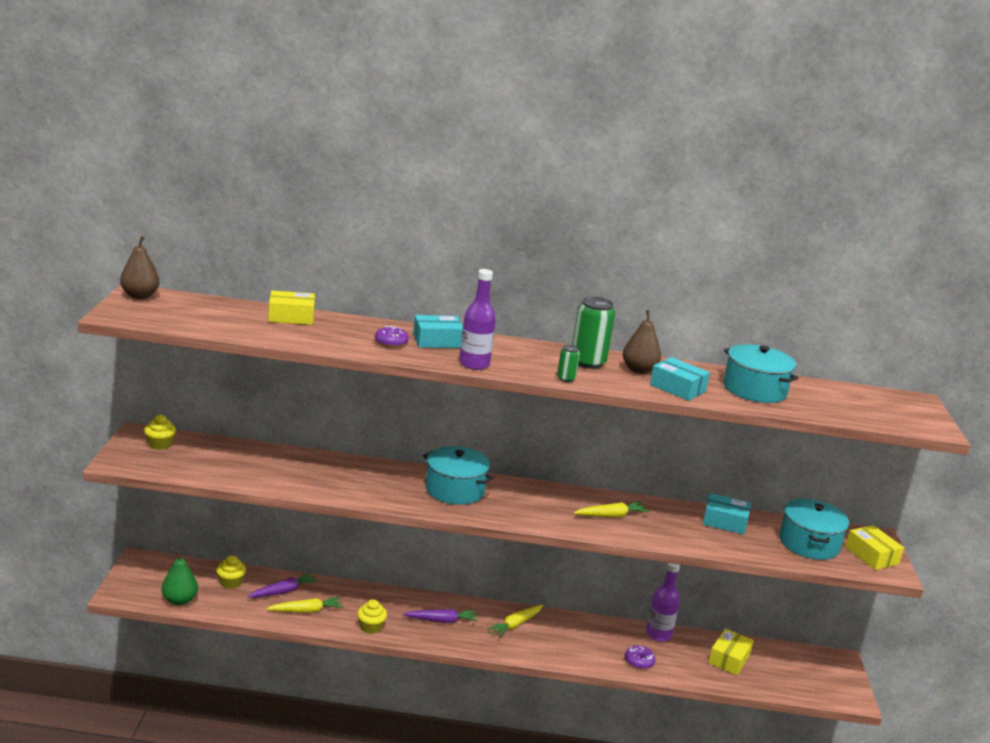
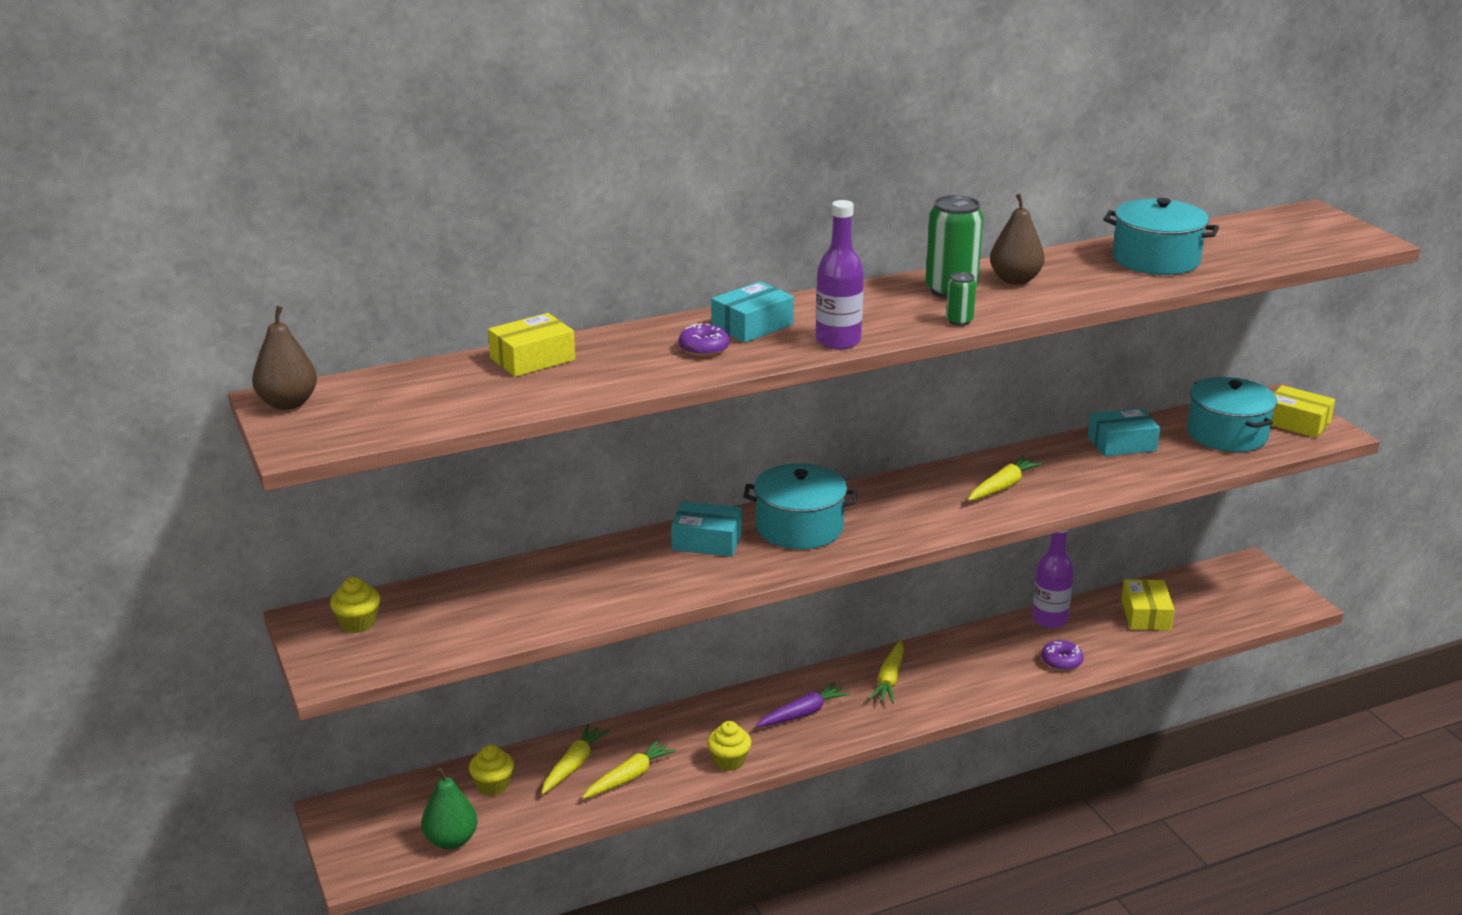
camera: 25 degrees left, 5 degrees up
(283, 591) = (573, 765): purple carrot -> yellow carrot
(677, 388) = (1083, 287): turquoise box -> turquoise box (707, 541)

